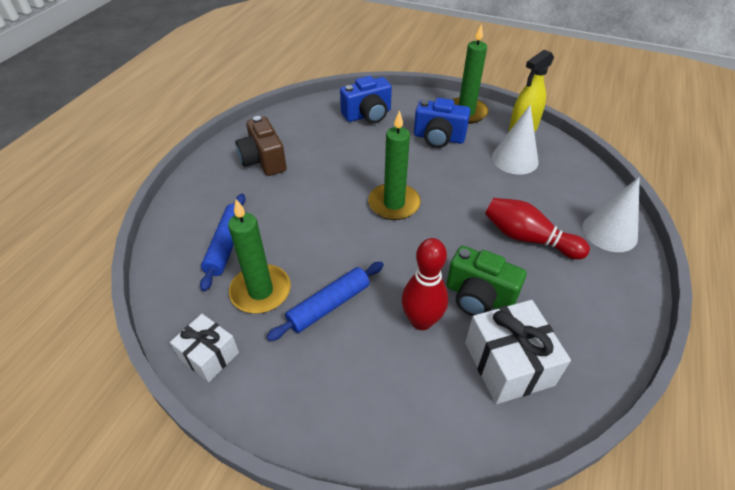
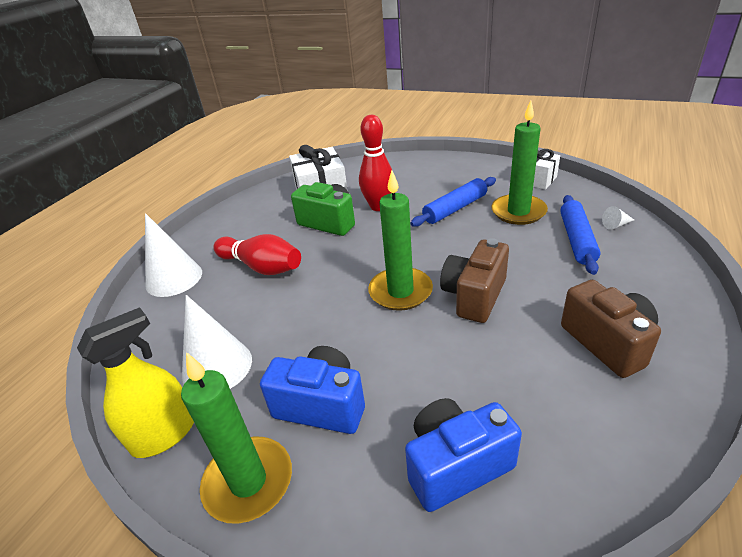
camera: 175 degrees left, 10 degrees down
(178, 261) = (616, 225): none -> white cone
(336, 196) = (474, 296): none -> brown camera

